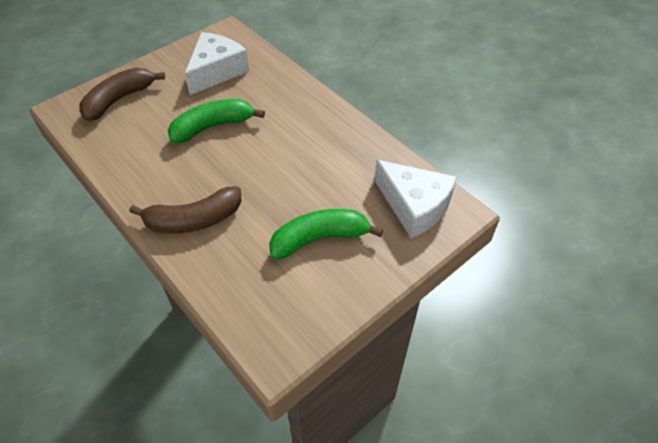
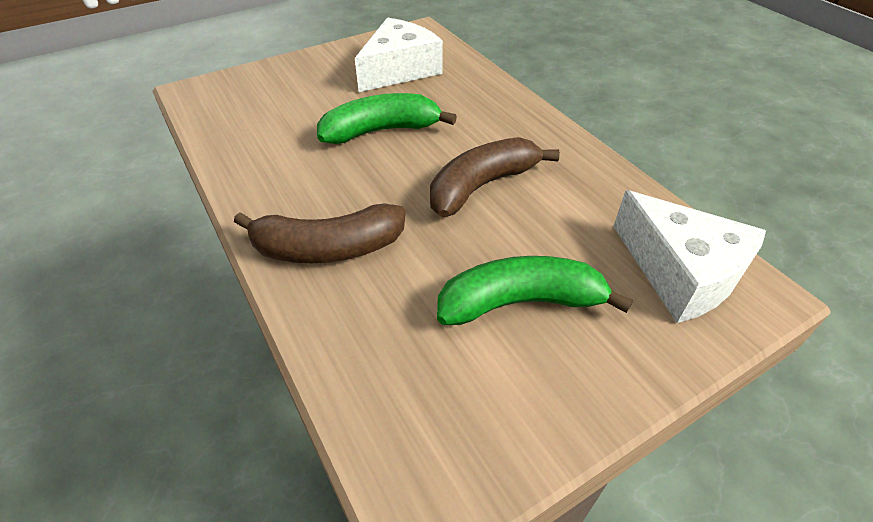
camera: 10 degrees right, 5 degrees down
(119, 100) = (266, 88): brown banana -> brown banana (481, 186)

